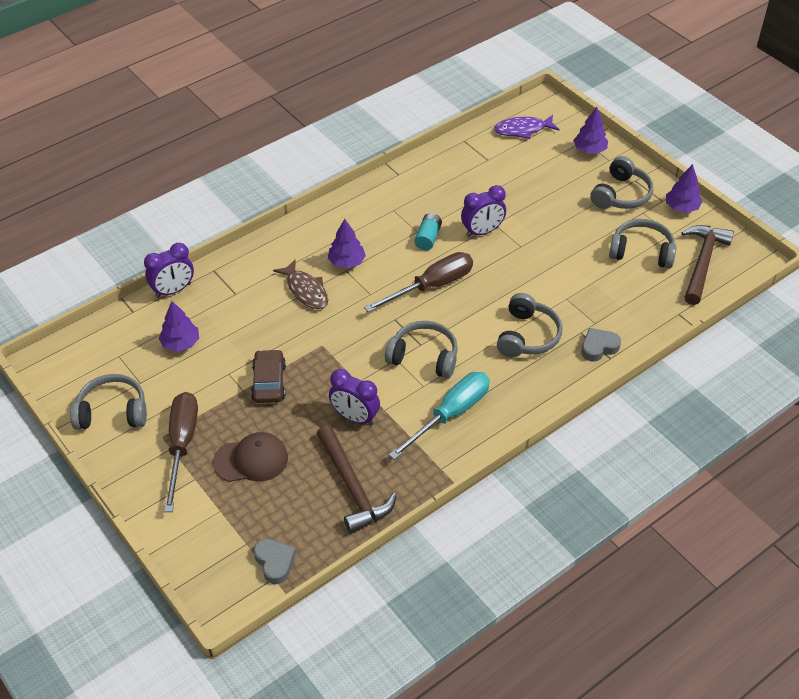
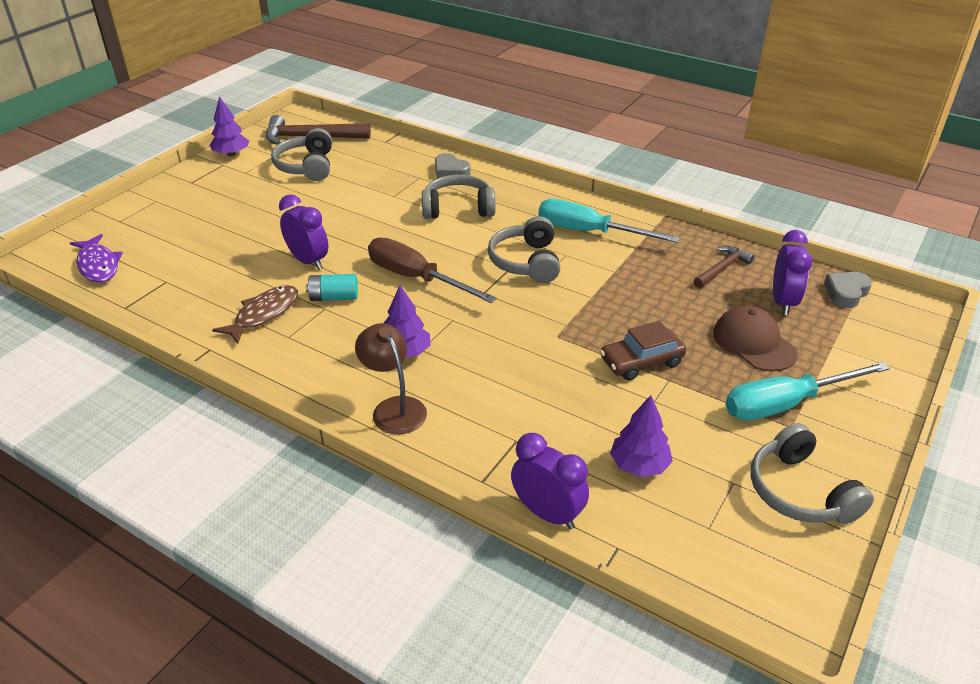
camera: 110 degrees left, 10 degrees down
(182, 445) = (786, 404): brown screwdriver -> turquoise screwdriver
(295, 246) = (394, 408): none -> brown lamp
(305, 290) = (474, 374): brown fish -> brown fish (263, 314)
(352, 487) = (722, 269): brown hammer -> brown hammer, size x0.59
(355, 417) = (639, 287): purple clock -> purple clock (783, 302)
(589, 150) = (138, 214): purple tree -> none
(621, 195) = (218, 187): grey headphones -> none

